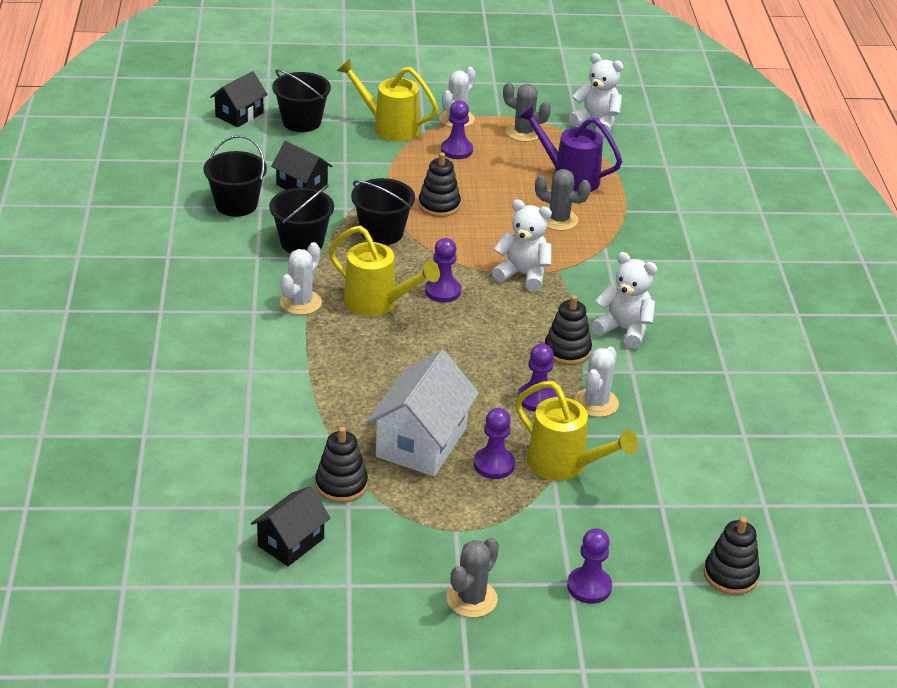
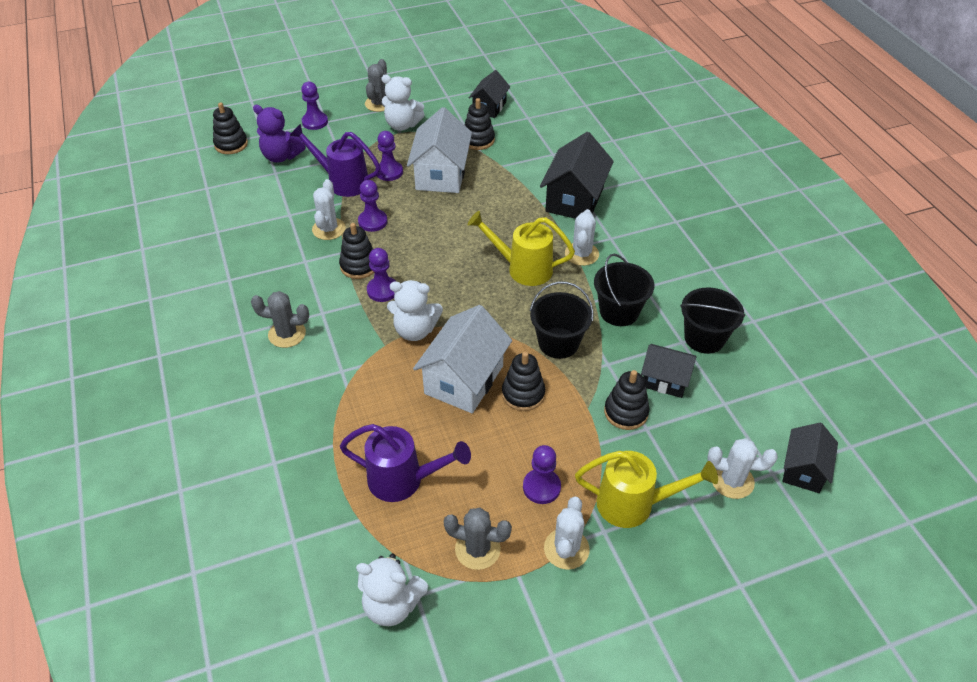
camera: 165 degrees right, 10 degrees up
(263, 364) = (574, 199): none -> black house
(301, 122) = (732, 480): black bucket -> white cactus
(354, 174) = (626, 412): none -> black stacking toy
(443, 291) = (477, 294): purple pawn -> purple pawn (382, 290)
(489, 227) = (464, 379): none -> white house
(558, 220) = (399, 409): grey cactus -> grey cactus (287, 334)
(564, 465) = (343, 182): yellow watering can -> purple watering can
(624, 330) = (316, 297): white teddy bear -> white teddy bear (402, 125)
(650, 531) = (281, 156): none -> purple teddy bear

